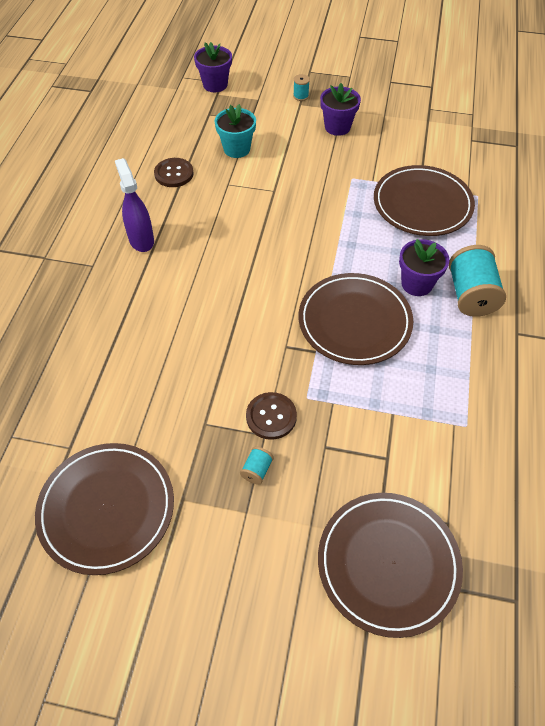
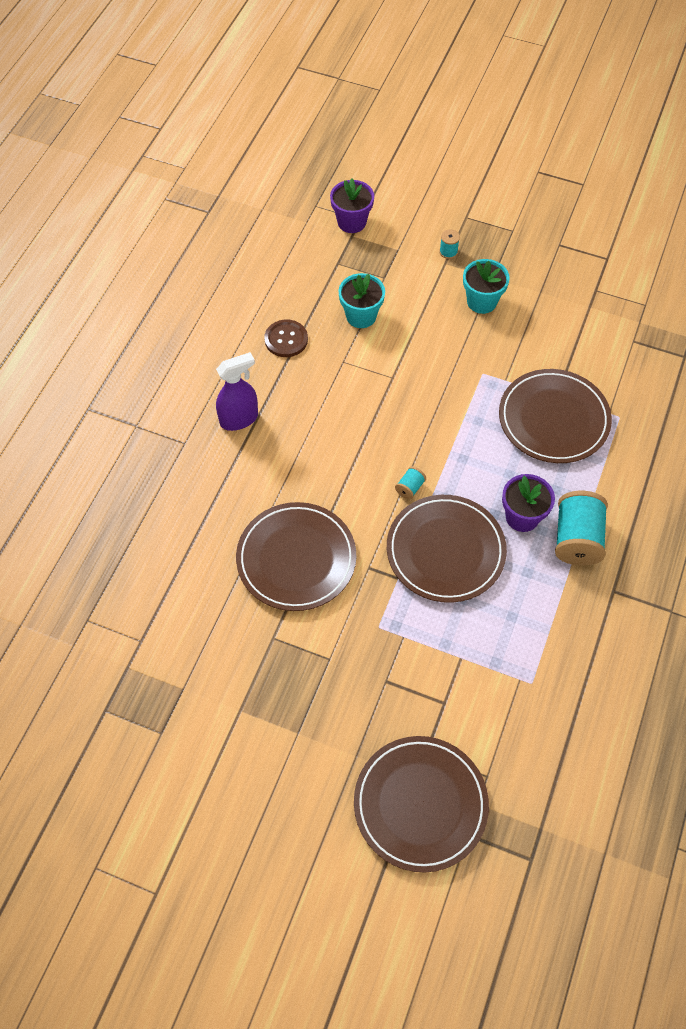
camera: 10 degrees right, 5 degrees up
(107, 509) = (169, 707): brown plate -> brown plate (296, 559)
(141, 240) = (239, 419): purple spray bottle -> purple spray bottle turned 75 degrees clockwise
(257, 470) = (315, 693): turquoise spool -> turquoise spool (410, 488)
(271, 416) = (339, 641): brown button -> none
(337, 127) = (481, 301): purple flower pot -> turquoise flower pot

